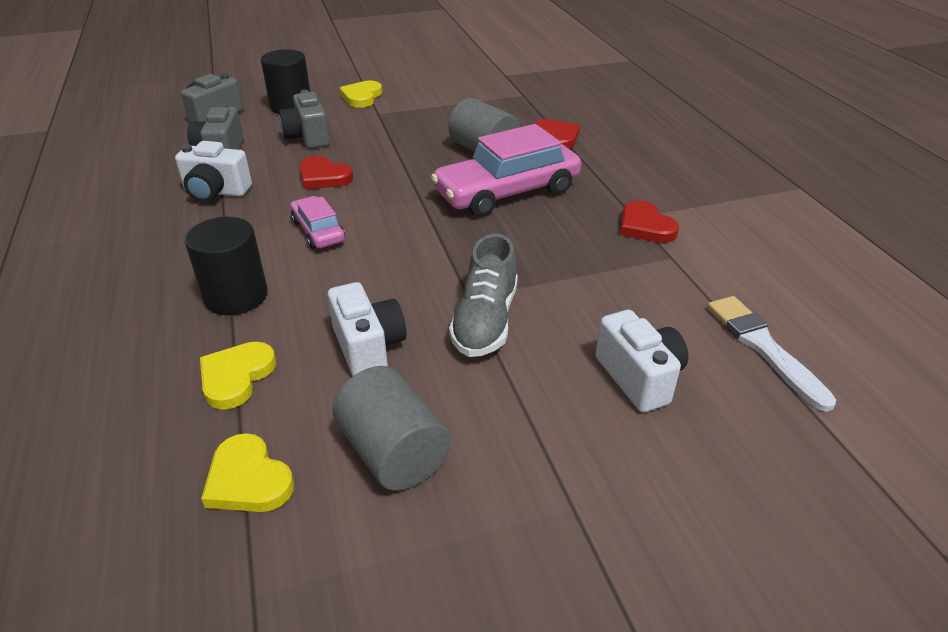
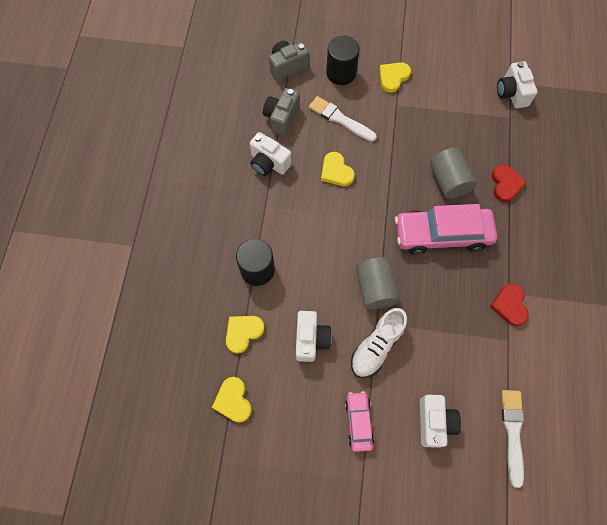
camera: 25 degrees right, 30 degrees up
(308, 137) = (340, 119): grey camera -> white brush
(318, 231) = (316, 228): pink car -> pink car (358, 422)
(324, 177) = (336, 171): red heart -> yellow heart
(393, 452) = (298, 414): grey cylinder -> grey cylinder (375, 288)
(485, 321) = (377, 346): grey shoe -> white shoe
(512, 80) = (512, 93): none -> white camera

